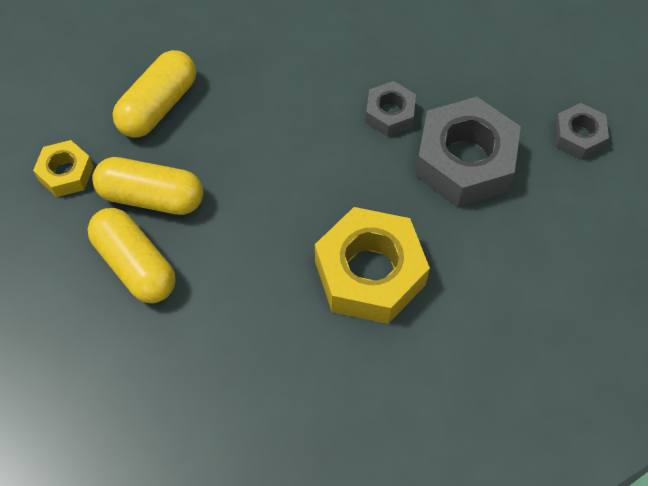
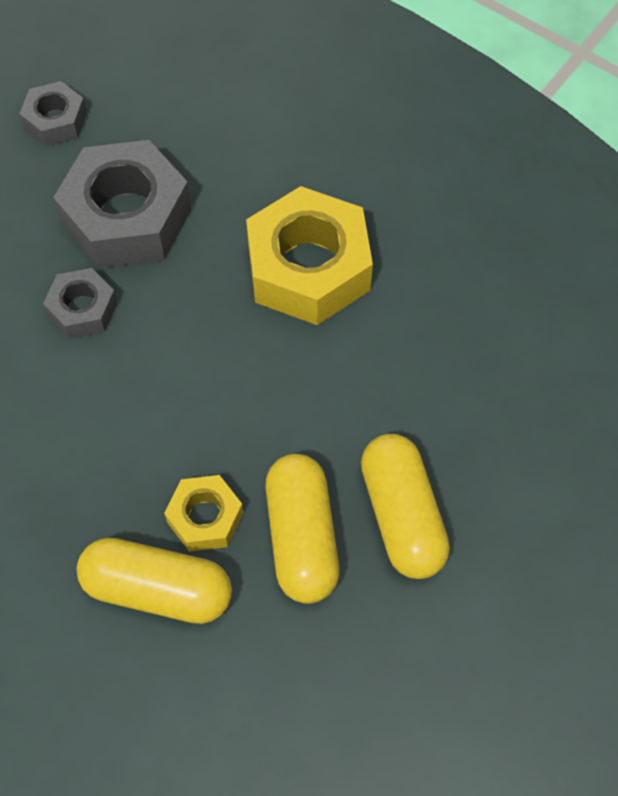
camera: 110 degrees left, 0 degrees up
(66, 173) = (308, 664): yellow nut -> yellow nut (205, 518)
(135, 265) = (402, 515): yellow capsule -> yellow capsule turned 45 degrees counterclockwise

